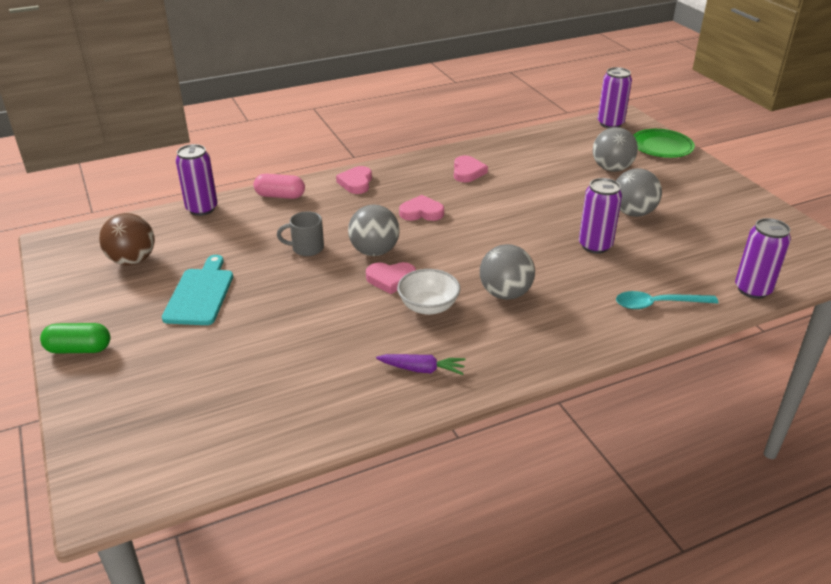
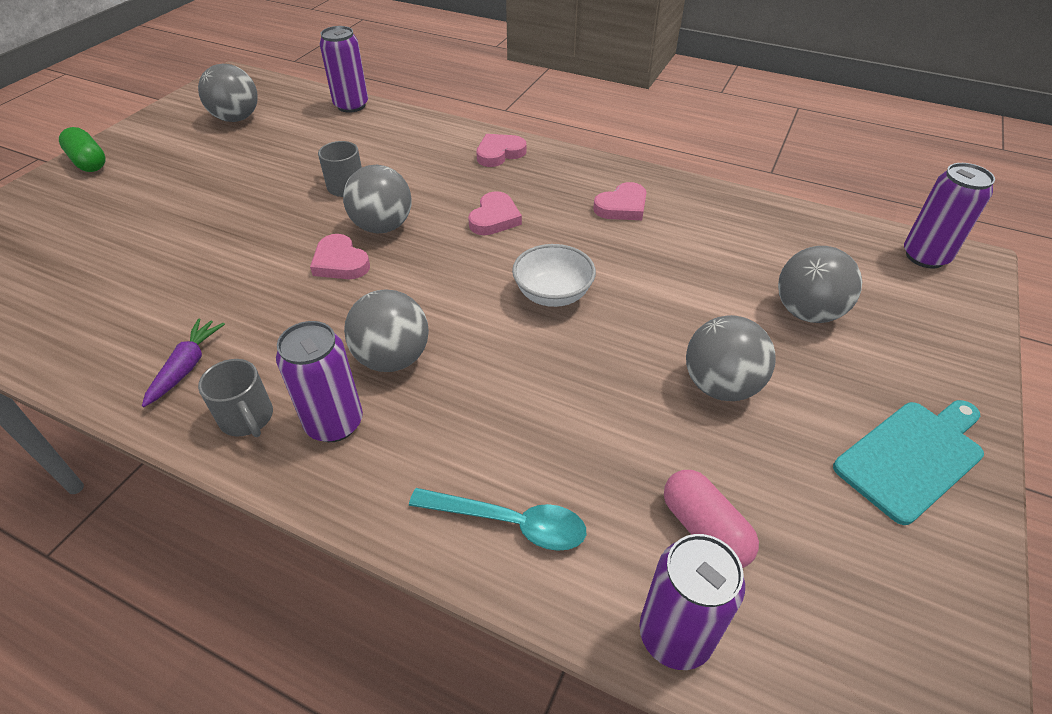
camera: 50 degrees right, 10 degrees up
(132, 260) = (237, 118): brown ball -> grey ball
(200, 294) = (214, 173): turquoise cutting board -> turquoise cutting board (912, 456)
(280, 196) = (420, 128): pink capsule -> pink capsule (704, 529)
(421, 212) = (494, 218): pink heart -> pink heart turned 60 degrees clockwise
(422, 369) = (187, 366): purple carrot -> purple carrot turned 135 degrees counterclockwise
(428, 306) = (312, 313): white bowl -> white bowl (553, 294)
(498, 360) = (247, 418): none -> grey mug
(595, 245) = (589, 387): purple can -> purple can (334, 423)
(658, 304) = (509, 523): turquoise spoon -> turquoise spoon turned 150 degrees clockwise
(661, 147) = (948, 332): green plate -> none

